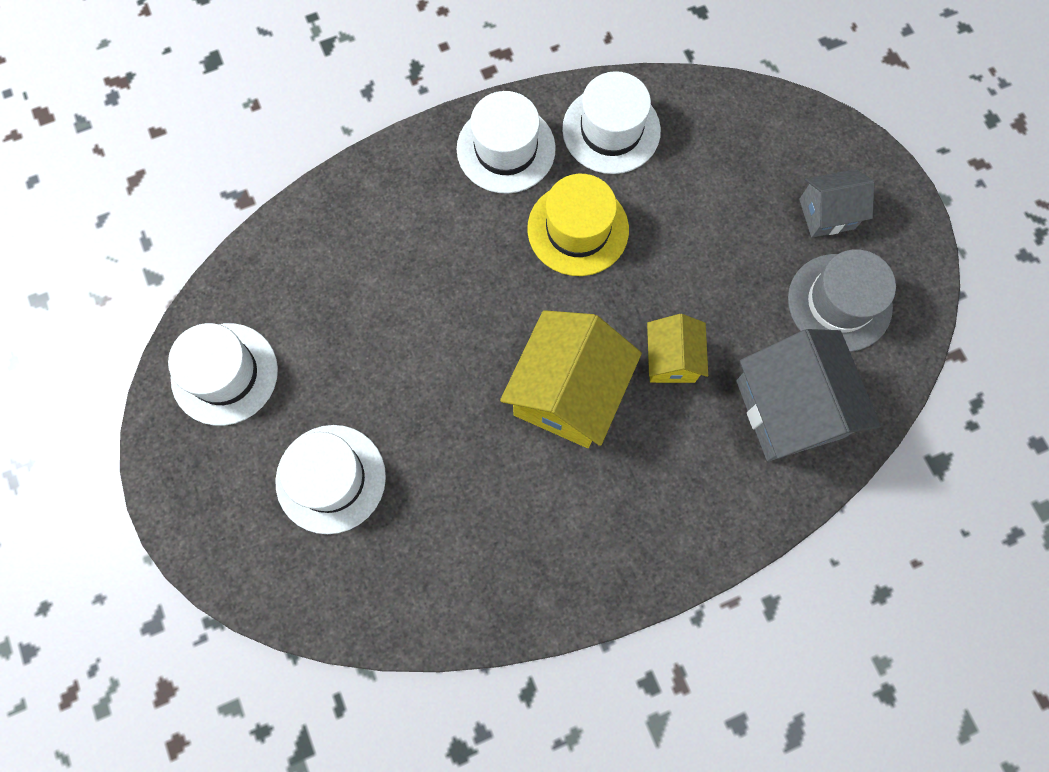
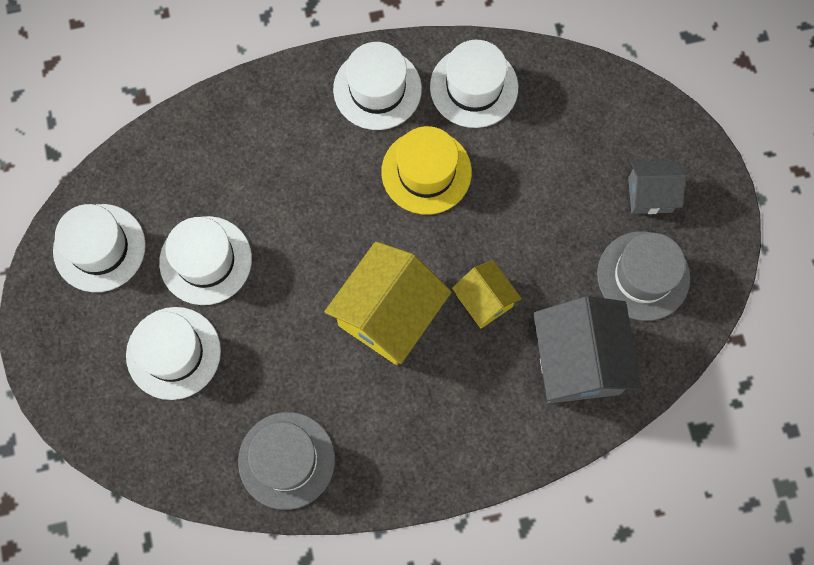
camera: 10 degrees right, 0 degrees up
(349, 367) = (205, 260): none -> white hat
(484, 579) = (286, 460): none -> grey hat
(671, 359) = (484, 301): yellow house -> yellow house turned 45 degrees counterclockwise

